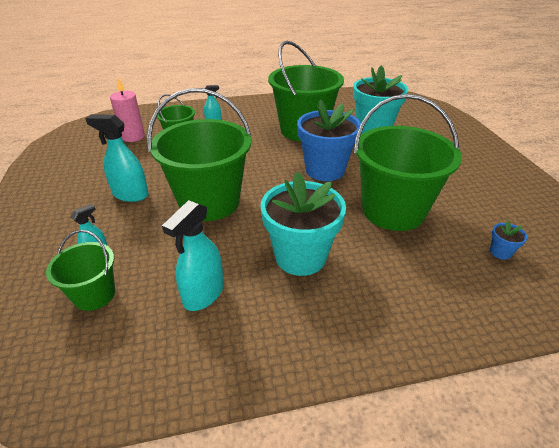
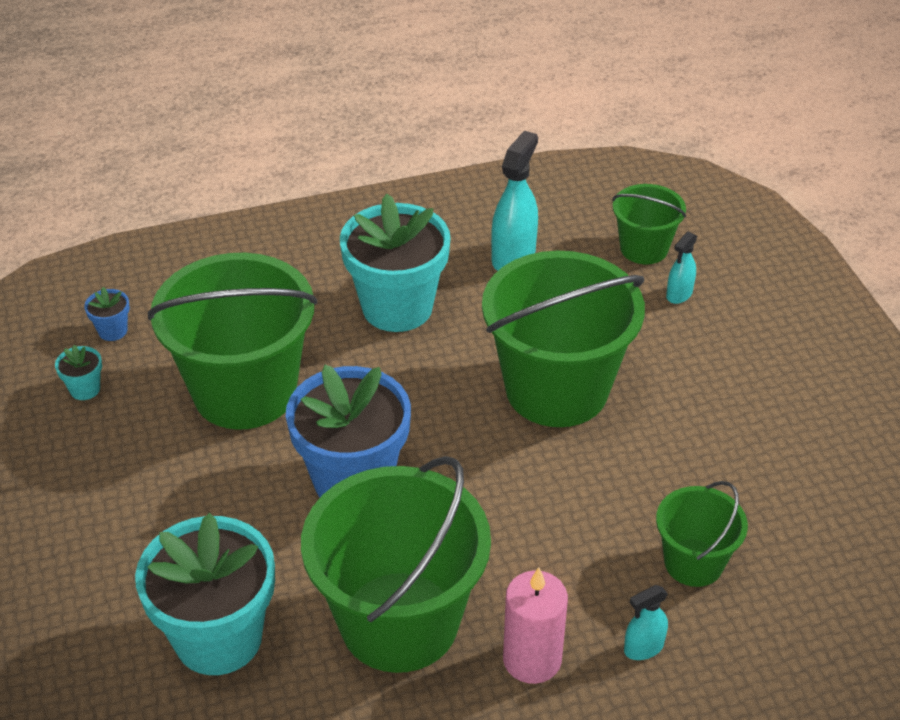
camera: 175 degrees right, 5 degrees up
(130, 194) = (700, 396): turquoise spray bottle -> none
(133, 136) = (810, 564): pink candle -> pink candle (532, 659)
(492, 217) = (85, 389): none -> turquoise flower pot

